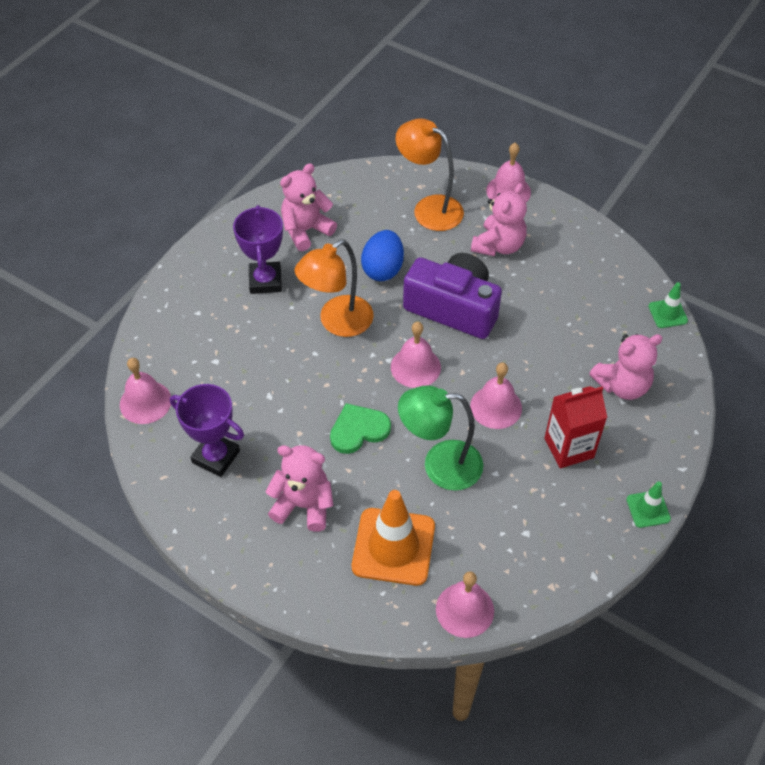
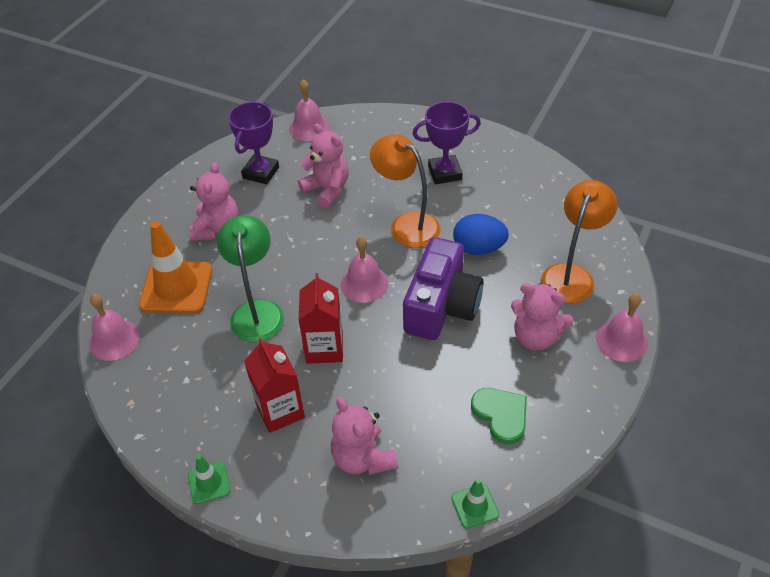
camera: 85 degrees right, 5 degrees down
(306, 230) = (512, 190): pink teddy bear -> pink teddy bear (327, 189)
(358, 430) = (291, 252): green heart -> green heart (501, 415)
(496, 407) = (324, 348): pink bell -> red carton

